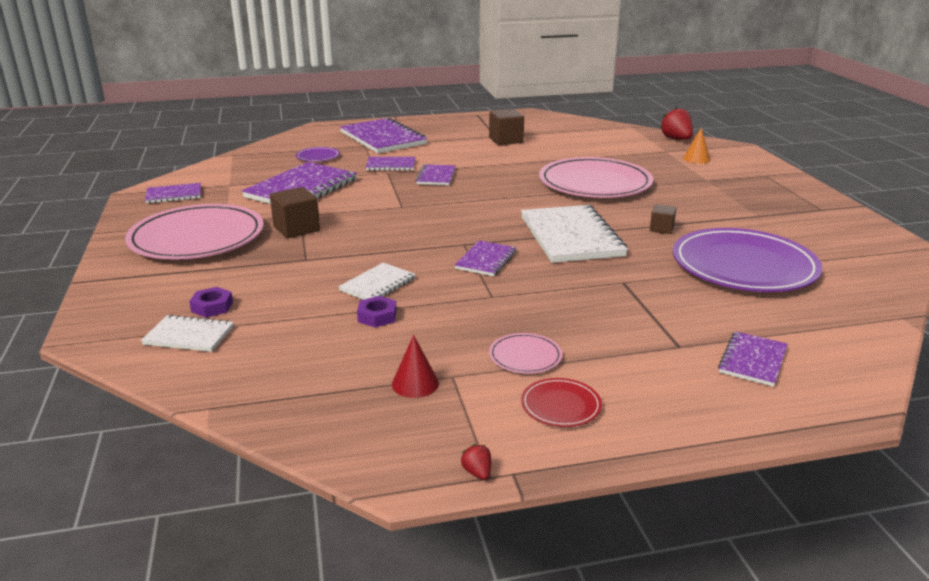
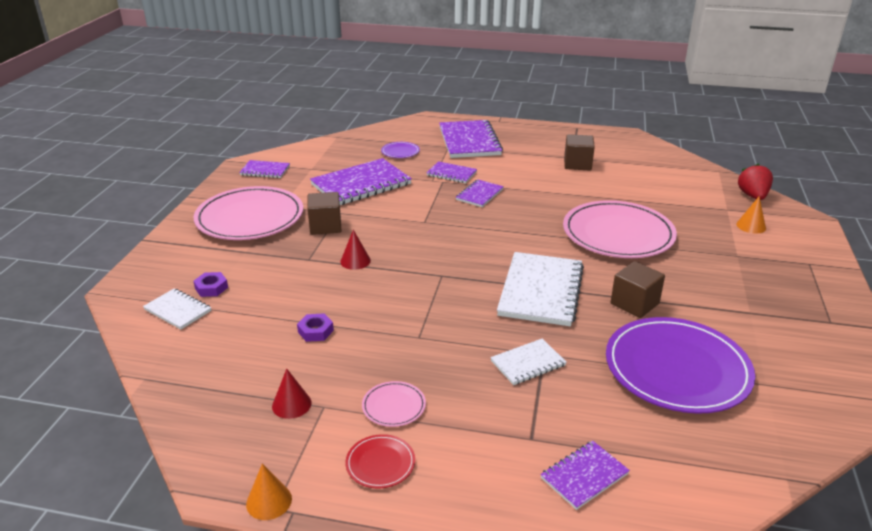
camera: 25 degrees right, 5 degrees up
(360, 250) = (355, 261): none -> red cone
(378, 284) = (341, 299): white notebook -> white notebook (528, 363)
(477, 472) = (269, 501): red strawberry -> orange cone
(486, 260) = (445, 297): purple notebook -> none
(661, 229) = (634, 303): brown cube -> brown cube, size x1.68

